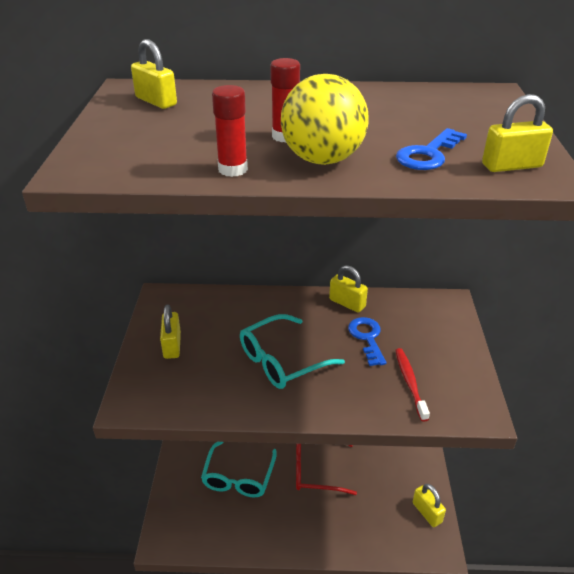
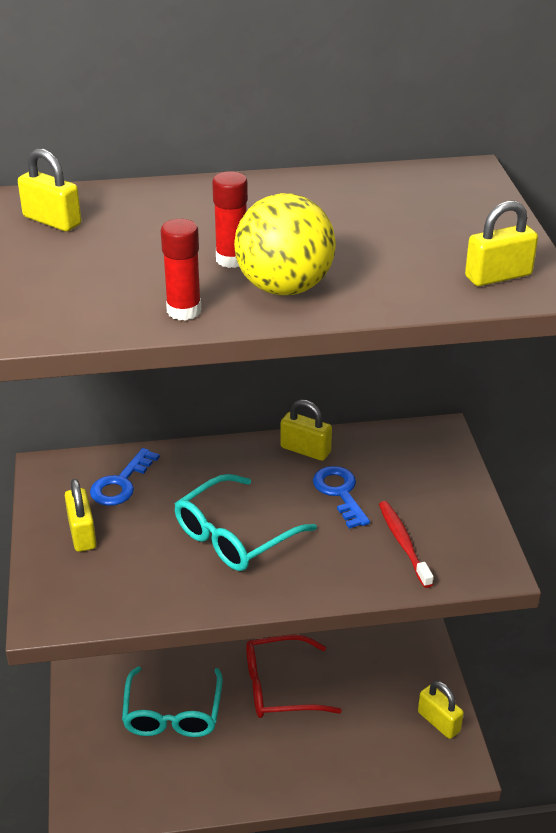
camera: 10 degrees left, 0 degrees up
(428, 154) = (403, 269): blue key -> blue key (121, 483)

